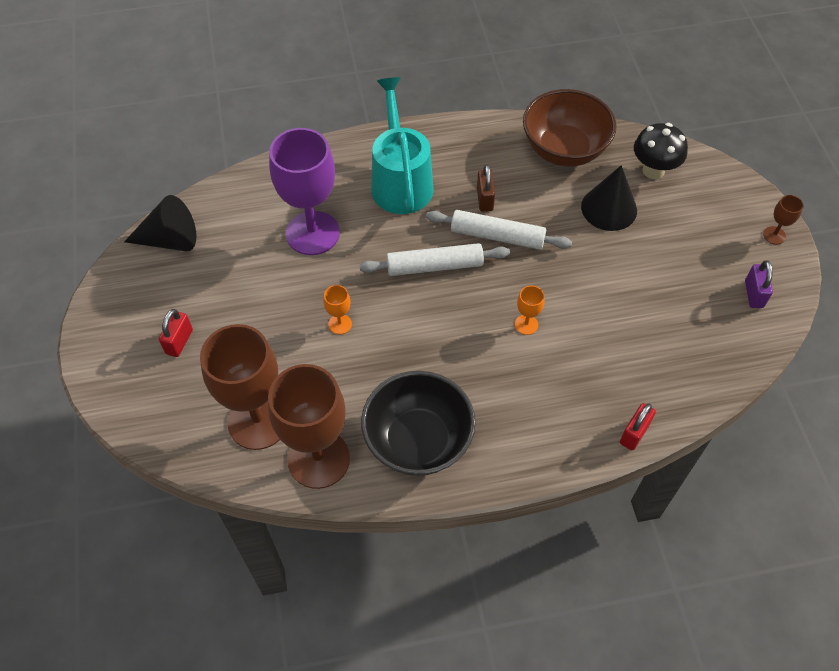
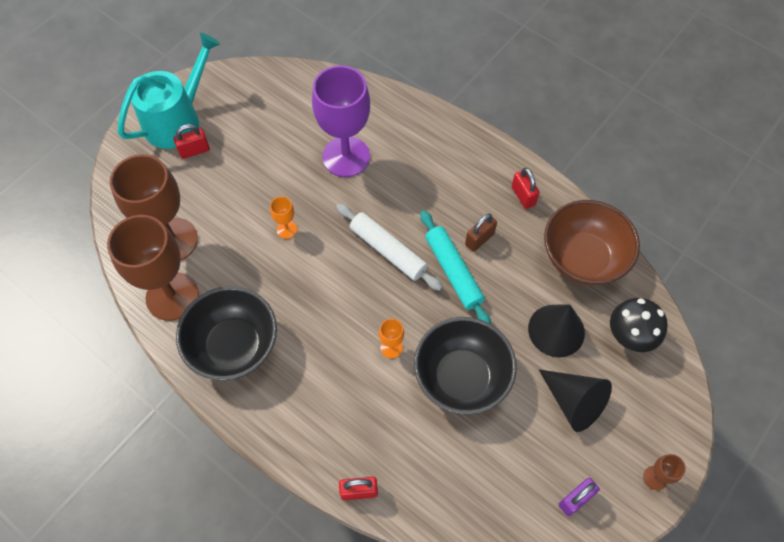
camera: 50 degrees right, 5 degrees up
(170, 240) = (266, 84): black cone -> black cone (574, 402)
(400, 181) = (442, 174): turquoise watering can -> turquoise watering can (177, 120)
(474, 145) = (523, 196): none -> red padlock
(497, 236) = (453, 272): white rolling pin -> turquoise rolling pin
(595, 295) = (461, 377): none -> black bowl

